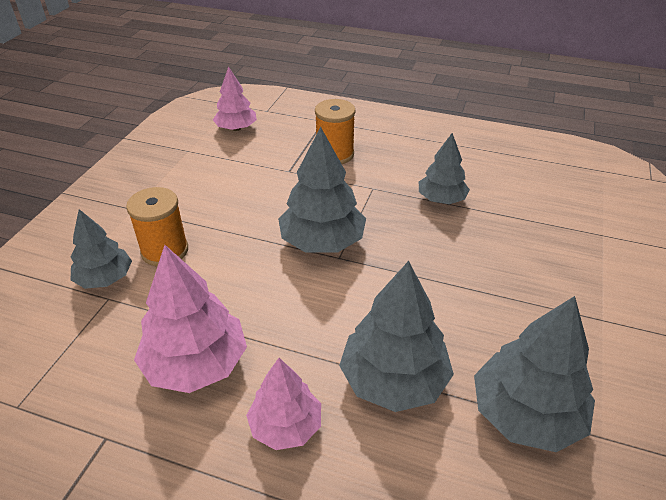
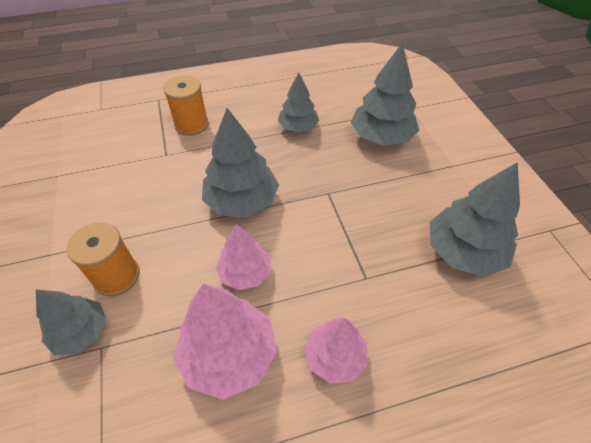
camera: 35 degrees left, 10 degrees up
(236, 128) = (86, 136): pink tree -> pink tree (245, 273)
(394, 380) = (375, 277): grey tree -> grey tree (381, 136)

